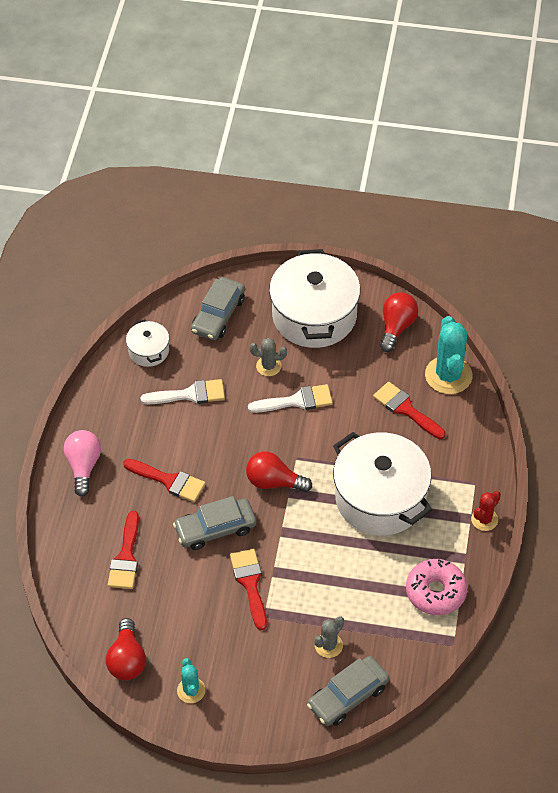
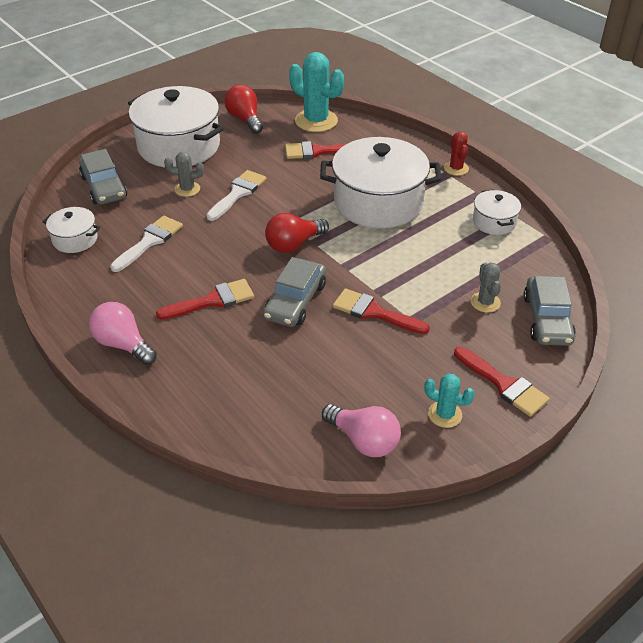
camera: 50 degrees left, 10 degrees down
(126, 557) = (252, 373): red brush -> red brush (504, 384)
(127, 660) = (364, 440): red light bulb -> pink light bulb
(268, 366) = (187, 189): grey cactus -> grey cactus turned 45 degrees clockwise
(435, 592) = (494, 222): pink donut -> white pot

